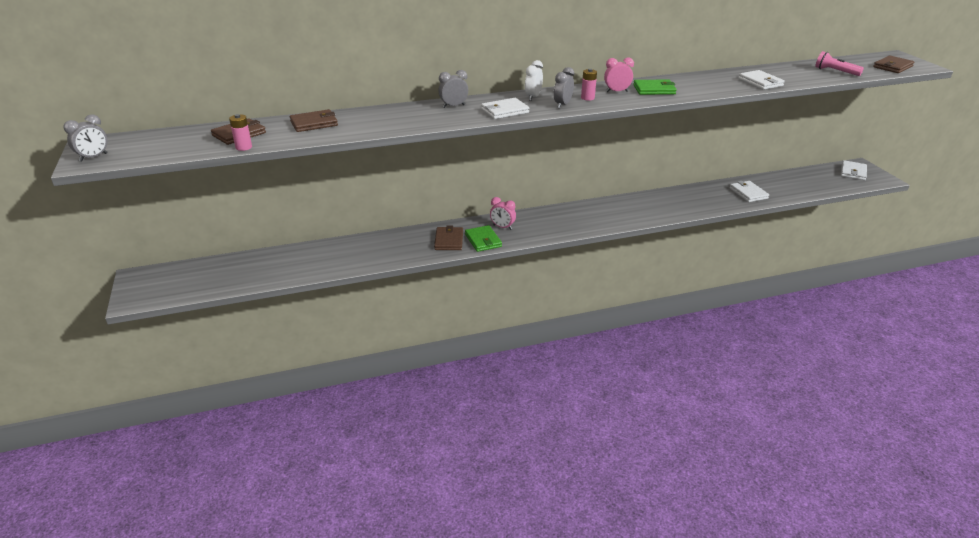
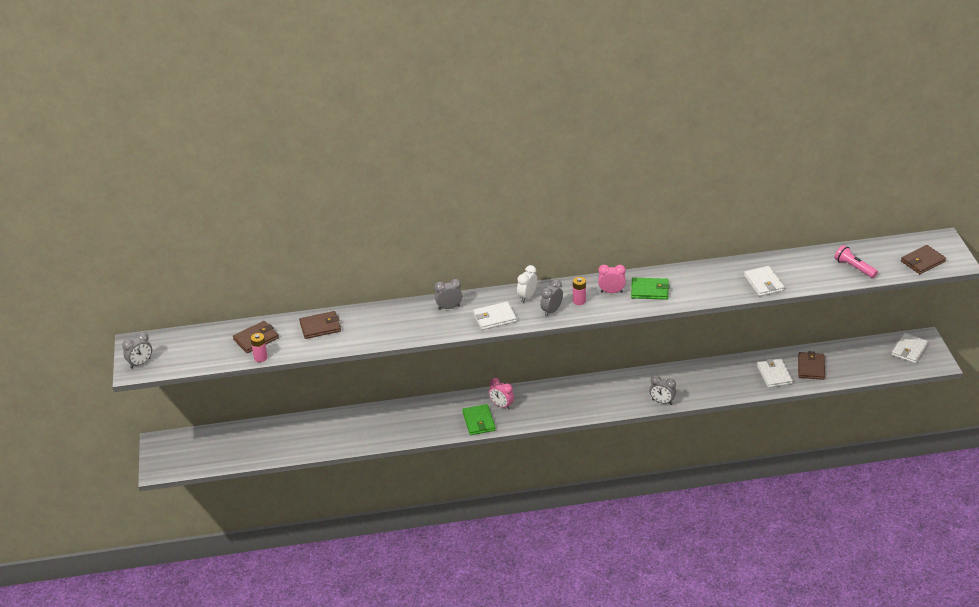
camera: 10 degrees right, 5 degrees up
(449, 240) = (445, 419): brown wallet -> brown wallet (811, 367)
(656, 217) = (662, 402): none -> grey clock

